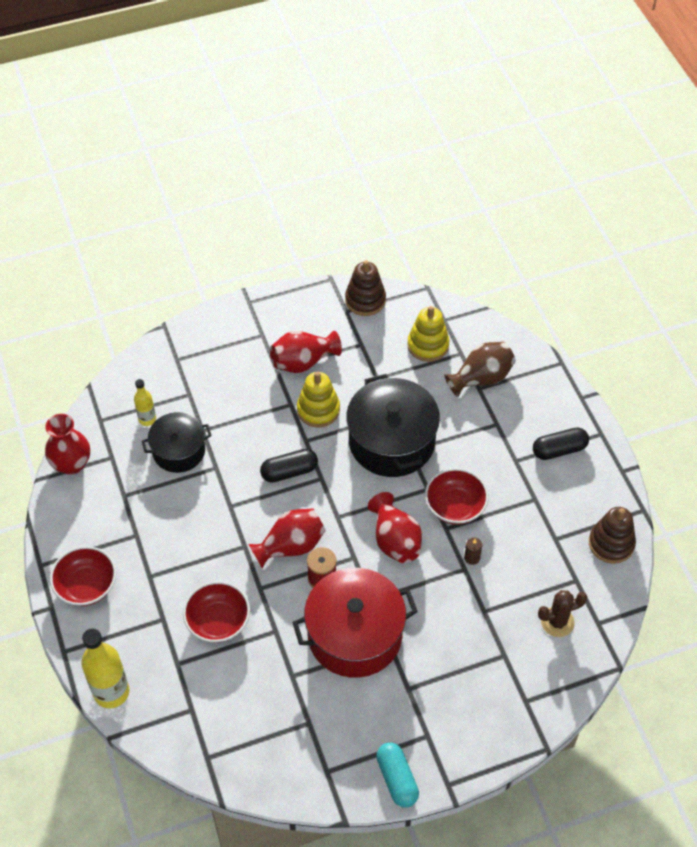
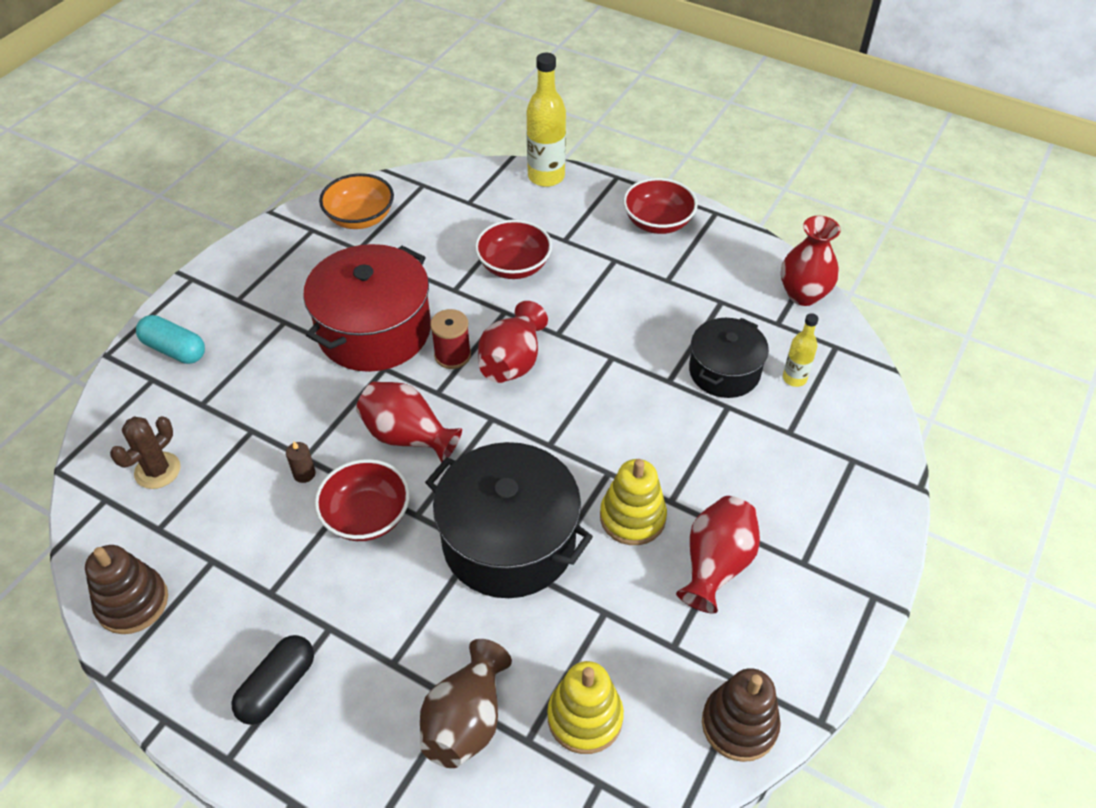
camera: 140 degrees right, 5 degrees down
(282, 756) = (360, 218): none -> orange bowl
(289, 472) = (590, 428): black capsule -> none
(397, 779) = (243, 257): turquoise capsule -> turquoise capsule (174, 349)

